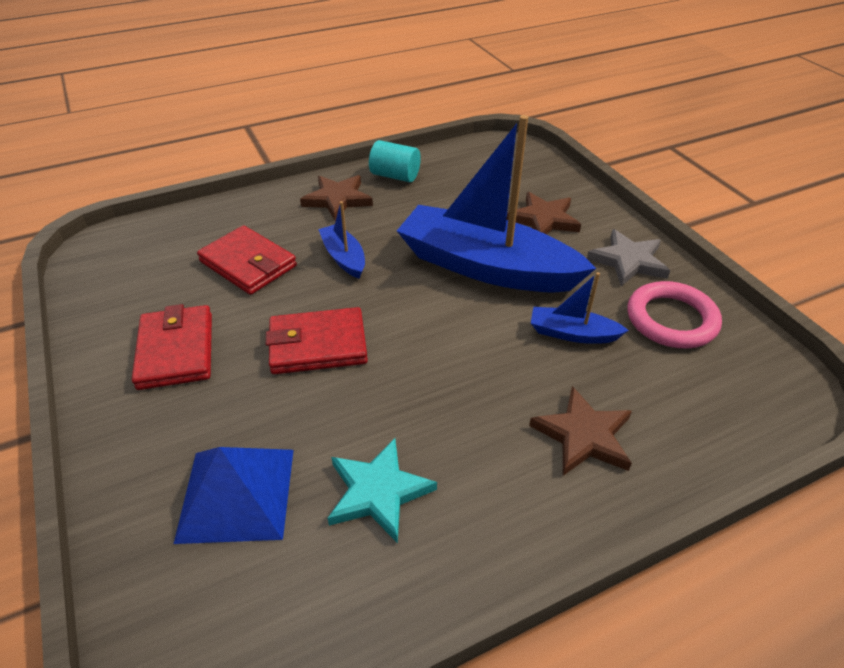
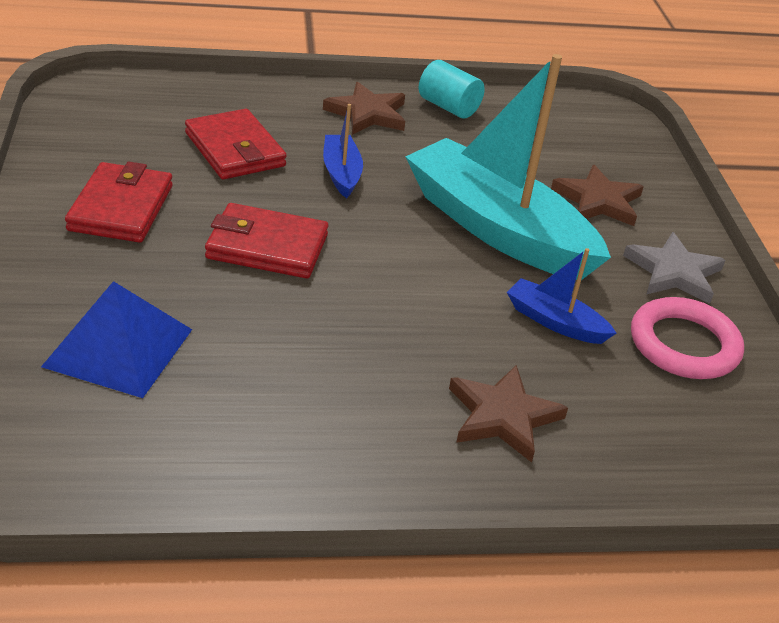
camera: 15 degrees right, 5 degrees down
(378, 492) = (256, 392): turquoise star -> none
(486, 267) = (497, 229): blue boat -> turquoise boat

